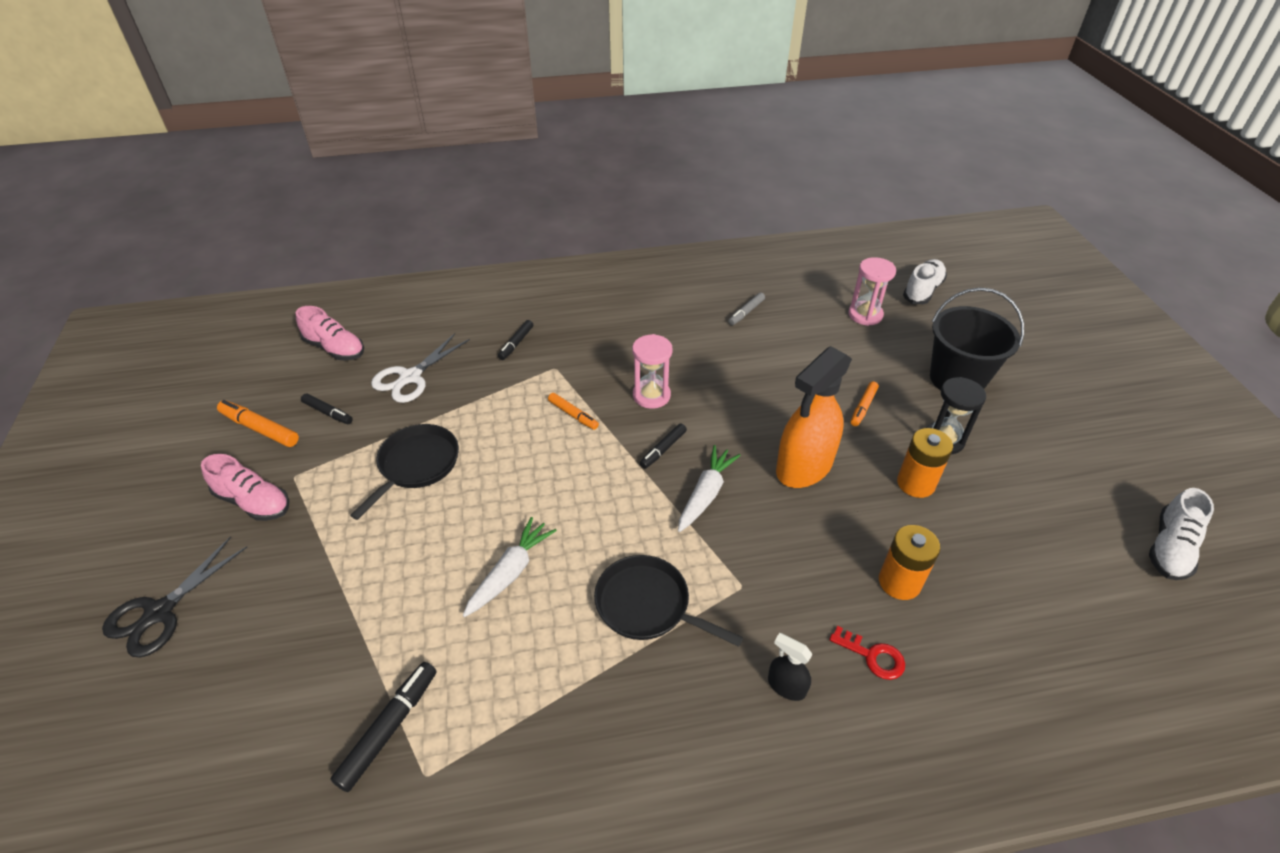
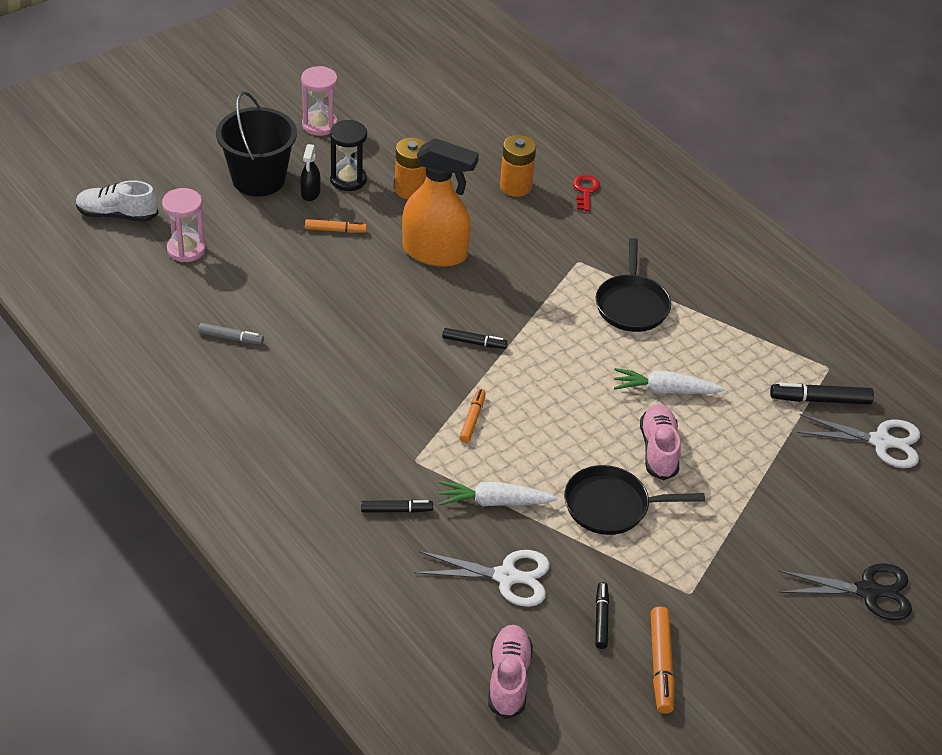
camera: 120 degrees left, 0 degrees up
(253, 502) = (736, 604): pink shoe -> pink shoe (658, 450)
(284, 759) = (881, 441): none -> white scissors
(651, 395) = (409, 372): pink hourglass -> pink hourglass (319, 125)
(706, 494) = (505, 302): white carrot -> white carrot (494, 502)
(786, 686) = (637, 224): black spray bottle -> black spray bottle (310, 193)
(1170, 548) = (392, 70): white shoe -> none

